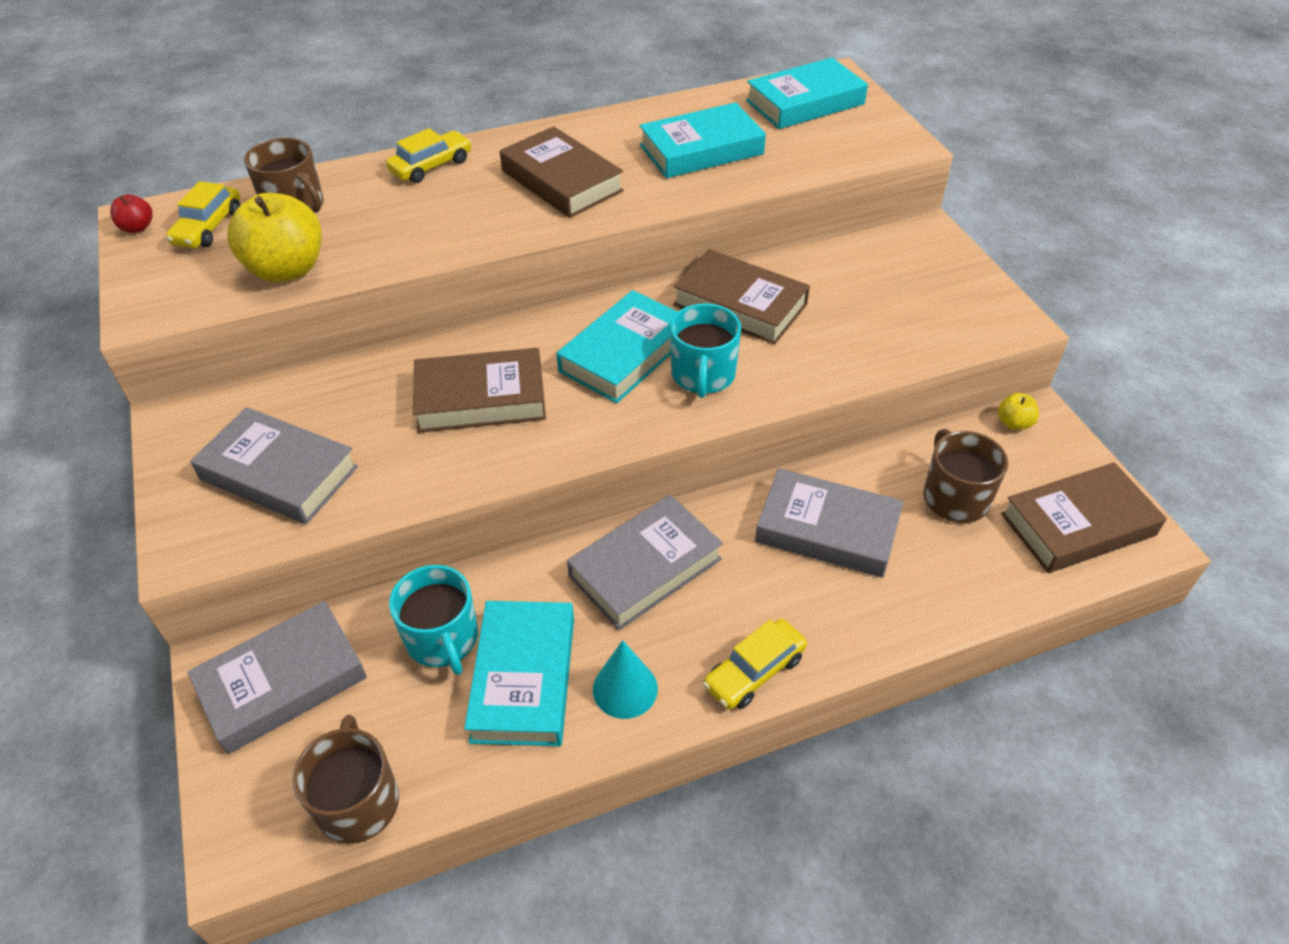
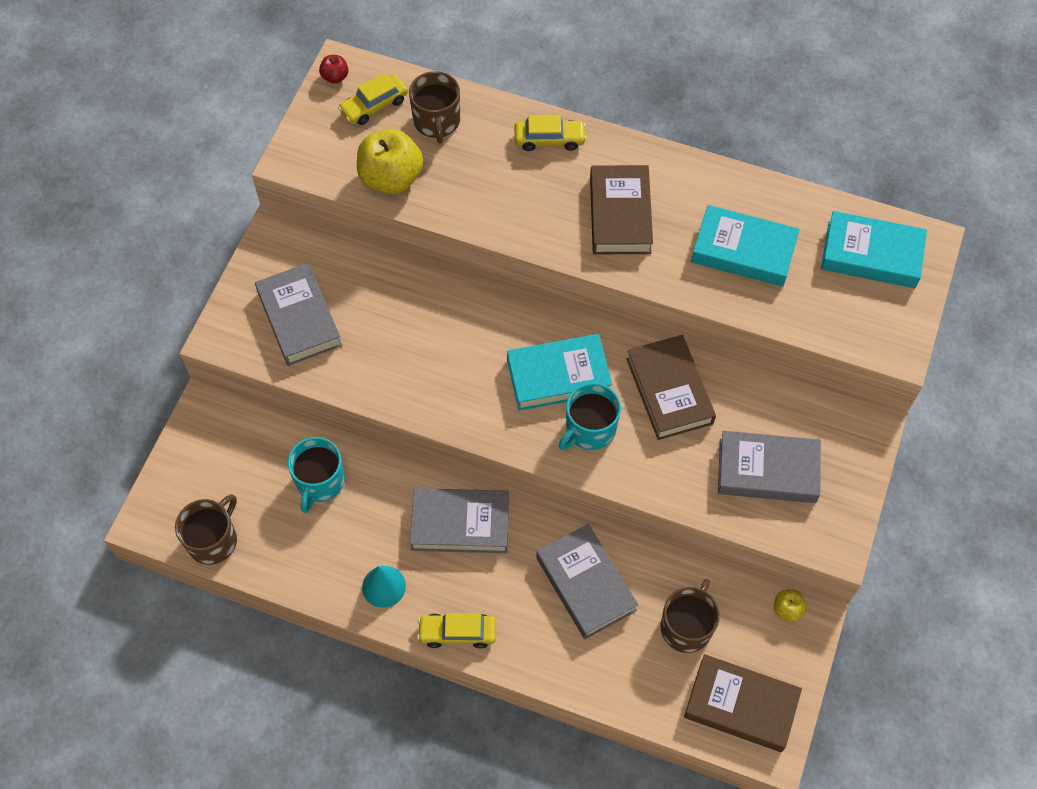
camera: 40 degrees right, 15 degrees up
(282, 682) = (226, 444): grey book -> grey book (767, 471)
(481, 398) = (446, 346): brown book -> none
(524, 678) = (340, 538): turquoise book -> none

